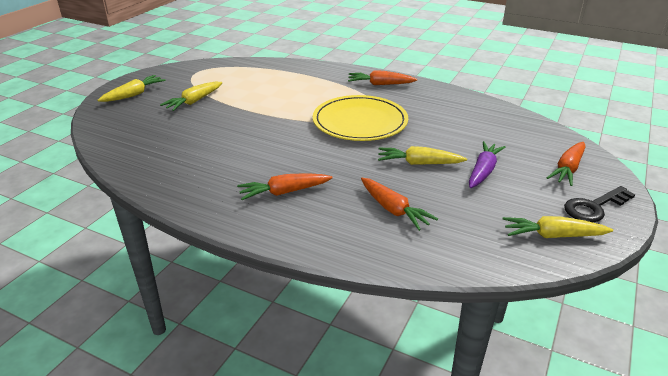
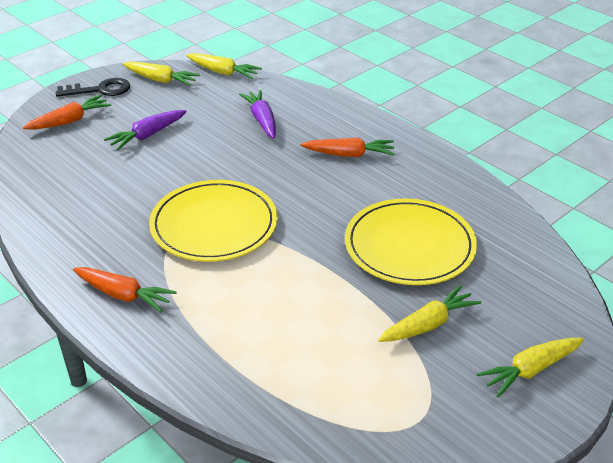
camera: 160 degrees left, 5 degrees up
(211, 135) = (409, 246): none -> yellow plate
(393, 210) = (262, 120): orange carrot -> purple carrot
(419, 163) = (198, 156): yellow carrot -> yellow carrot (223, 72)

